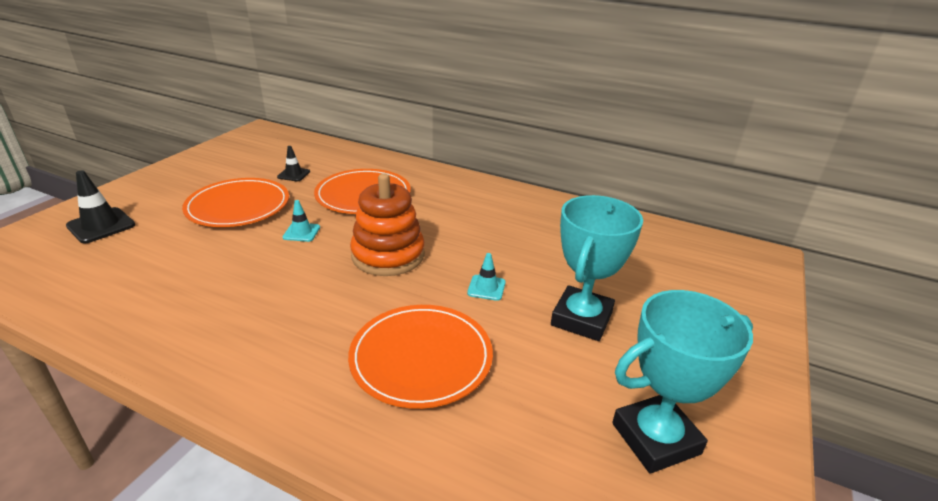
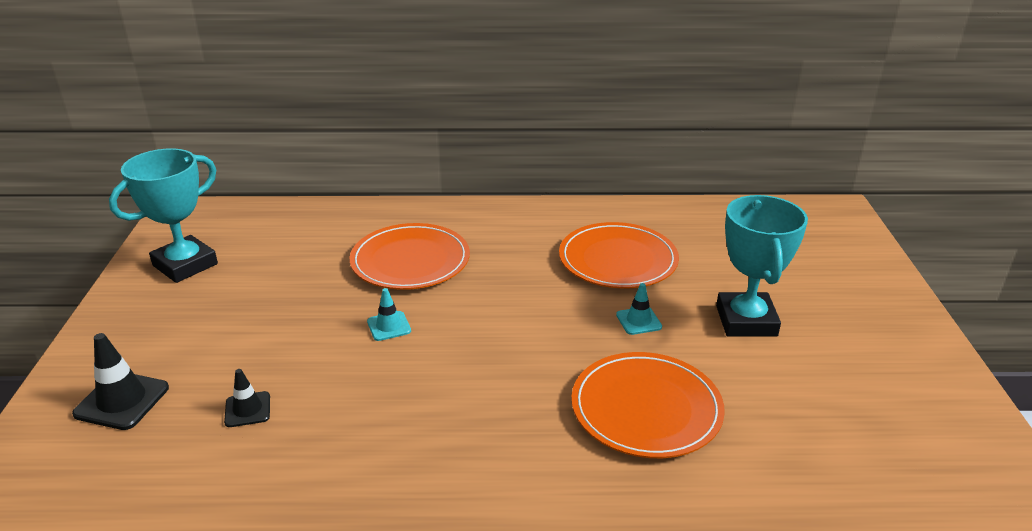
camera: 25 degrees left, 0 degrees up
(238, 206) = (275, 320): orange plate -> orange plate (618, 260)
(293, 174) = (297, 259): black traffic cone -> black traffic cone (247, 409)
(388, 255) = (511, 320): orange stacking toy -> none
(655, 438) = (883, 400): turquoise trophy -> turquoise trophy (185, 265)

